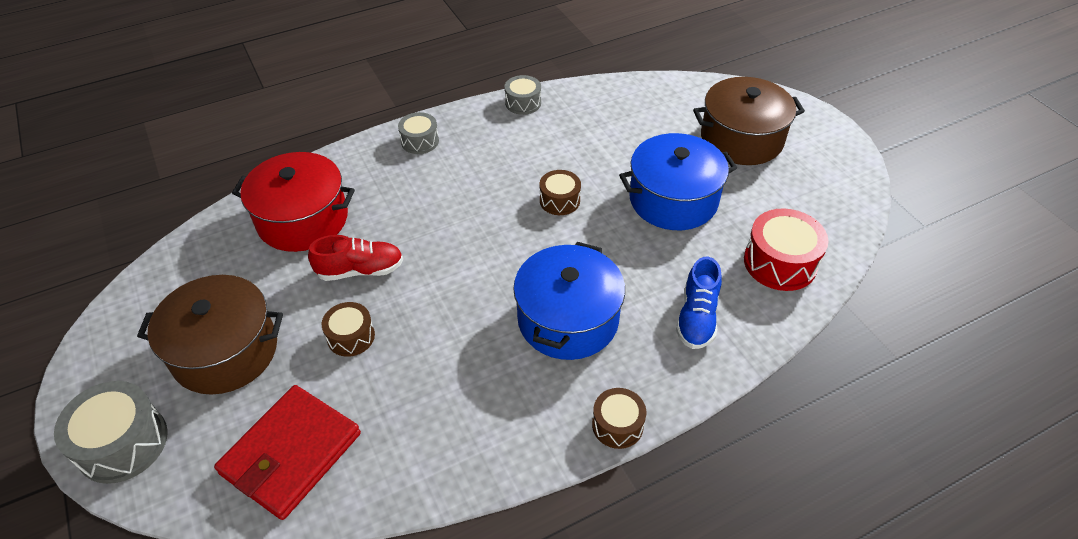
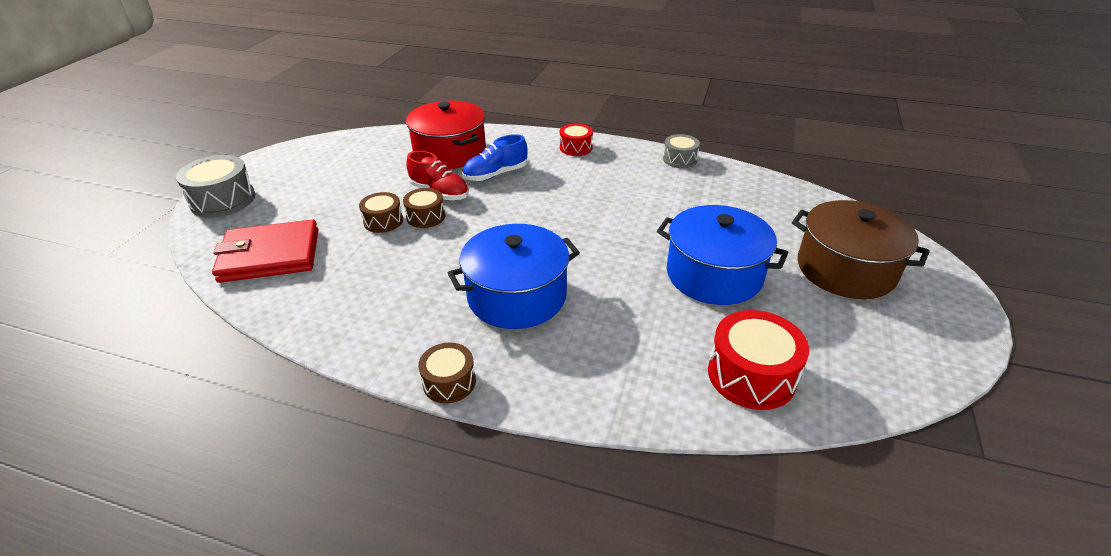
camera: 45 degrees right, 10 degrees down
(225, 351) = (320, 189): brown pot -> none
(420, 141) = (576, 148): grey drum -> red drum
(559, 200) = (620, 226): brown drum -> brown drum (426, 216)
(697, 317) = (614, 361): blue shoe -> blue shoe (495, 174)

